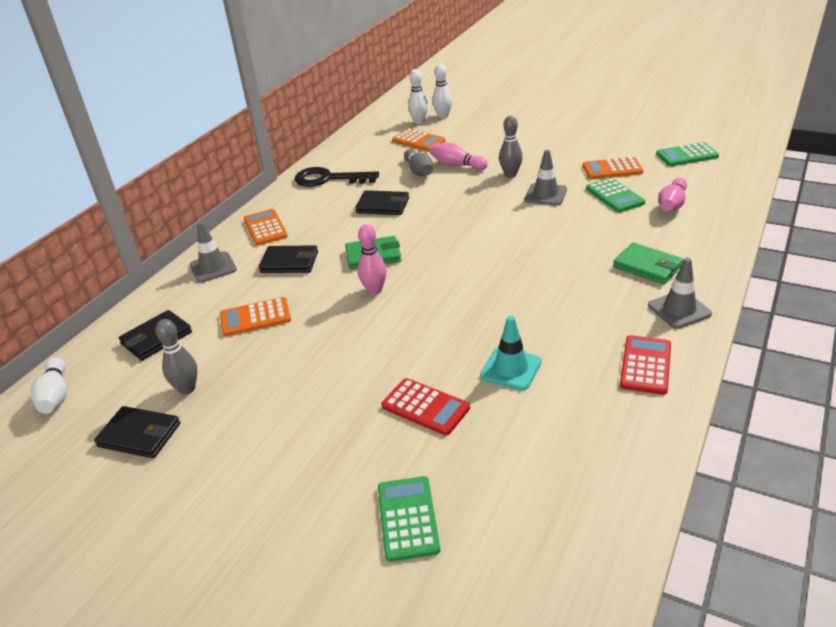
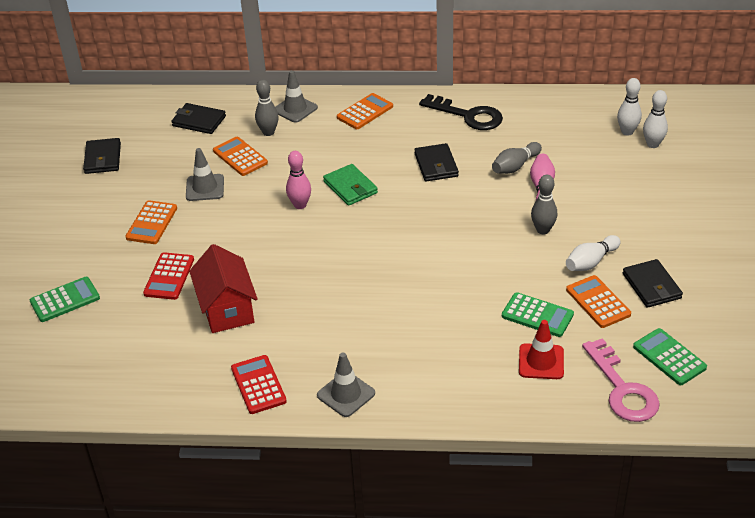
camera: 65 degrees right, 5 degrees up
(56, 395) = (127, 107): white bowling pin -> white bowling pin (591, 262)
(187, 389) = (151, 159): grey bowling pin -> grey bowling pin (268, 132)
(289, 262) = (320, 145): black wallet -> black wallet (651, 286)
(329, 179) = (468, 115): black key -> black key turned 135 degrees clockwise
(418, 141) = (581, 145): orange calculator -> orange calculator (152, 223)
(511, 369) = (227, 309): turquoise traffic cone -> red house
(545, 195) = (513, 265): grey traffic cone -> grey traffic cone (205, 188)
(614, 196) = (537, 315): green calculator -> green calculator turned 105 degrees counterclockwise
(645, 365) = (258, 385): red calculator -> red calculator turned 105 degrees counterclockwise
(647, 266) = (409, 362): green wallet -> none
(672, 204) = (541, 362): pink bowling pin -> red traffic cone
(715, 178) = (622, 389): none -> pink key

